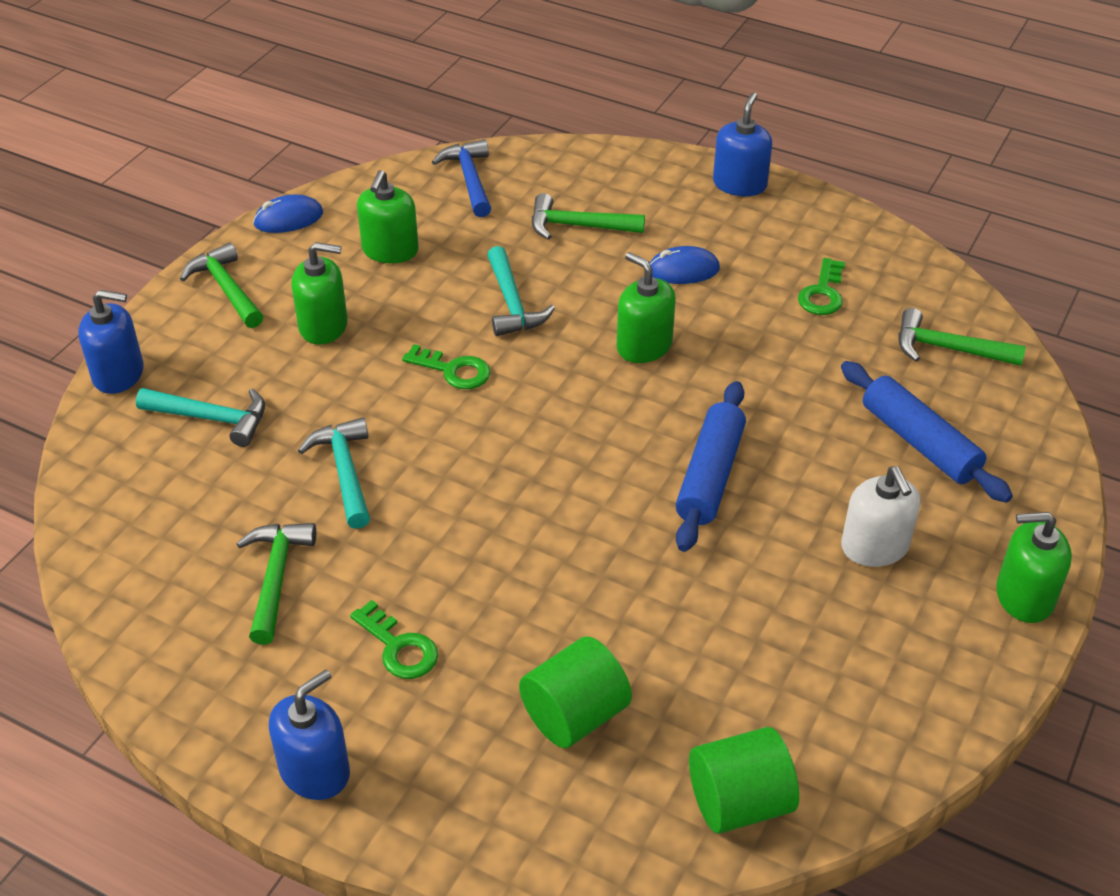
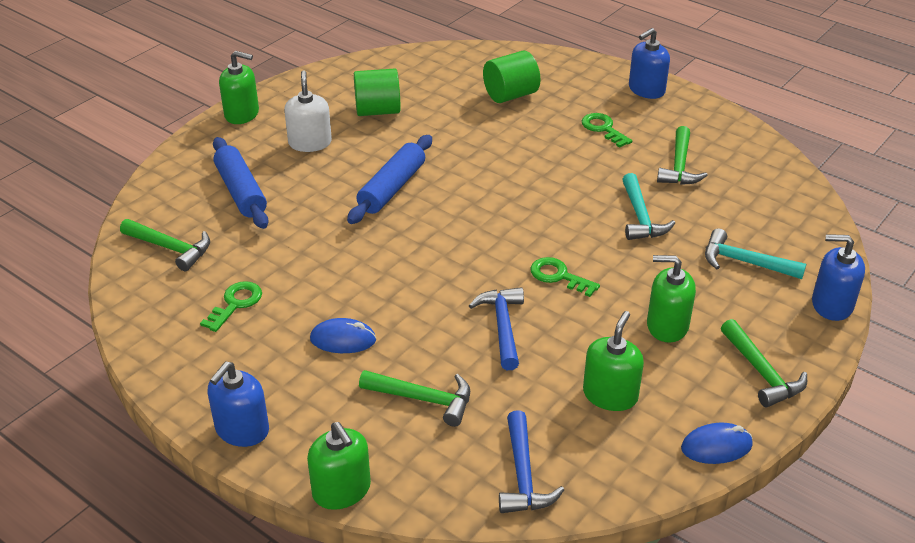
camera: 170 degrees left, 5 degrees down
(512, 304) = (502, 326): turquoise hammer -> blue hammer
(644, 346) = (403, 278): green soap dispenser -> green soap dispenser (341, 490)
(739, 802) = (439, 61): green cylinder -> green cylinder (377, 111)

